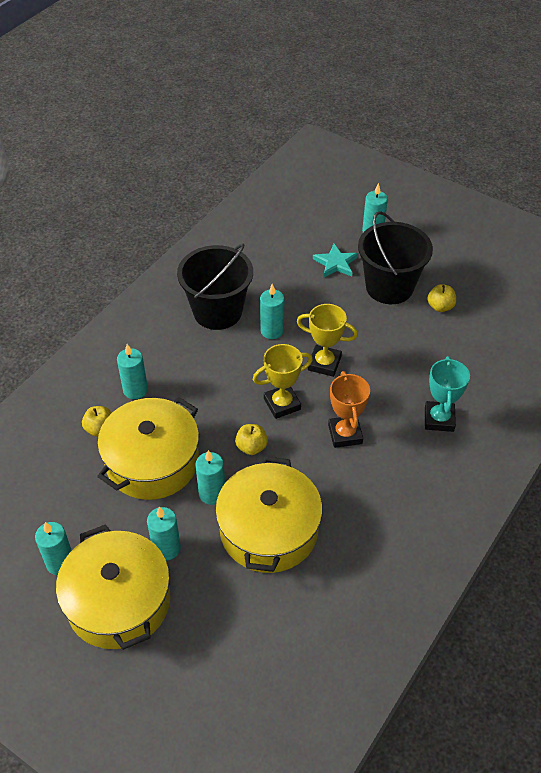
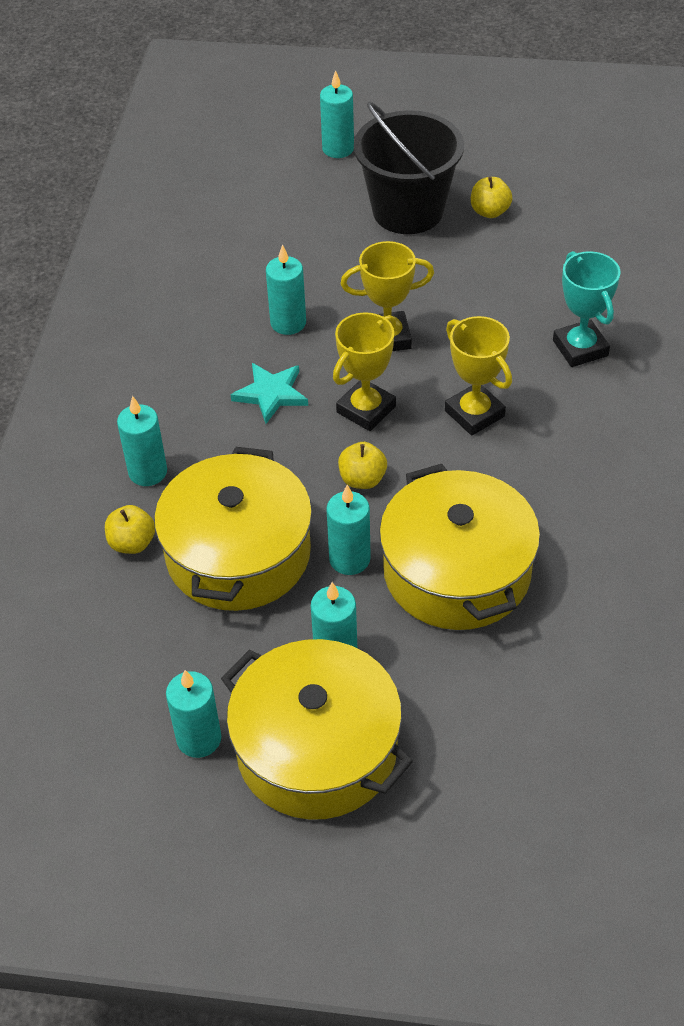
camera: 25 degrees left, 0 degrees up
(217, 311) = (194, 326): black bucket -> none
(335, 263) = (316, 206): turquoise star -> turquoise star (271, 394)
(345, 434) = (474, 413): orange trophy -> yellow trophy

